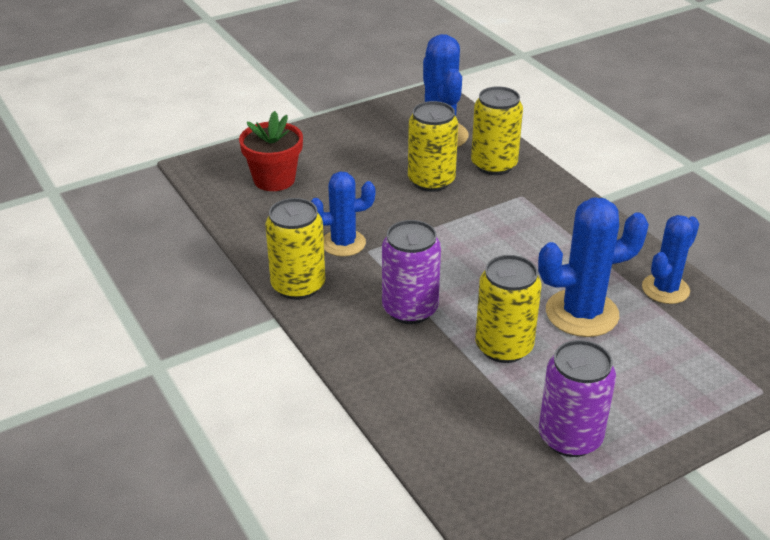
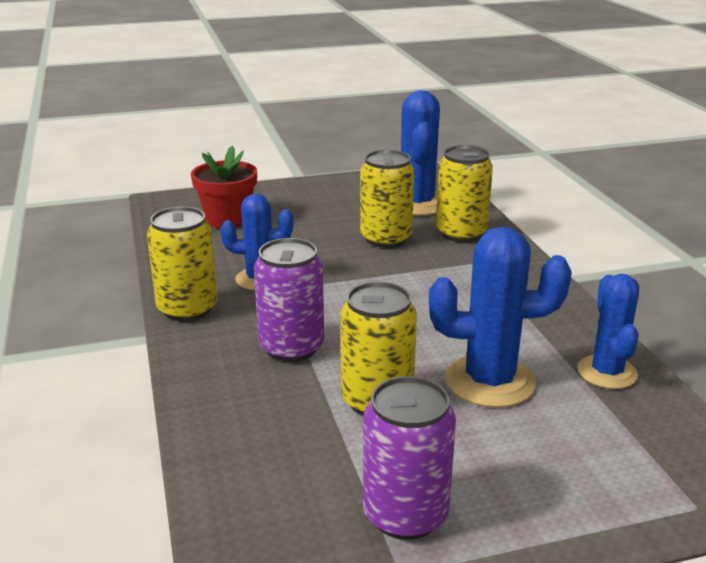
camera: 15 degrees right, 10 degrees down
(665, 289) = (607, 372): blue cactus -> blue cactus turned 60 degrees counterclockwise

